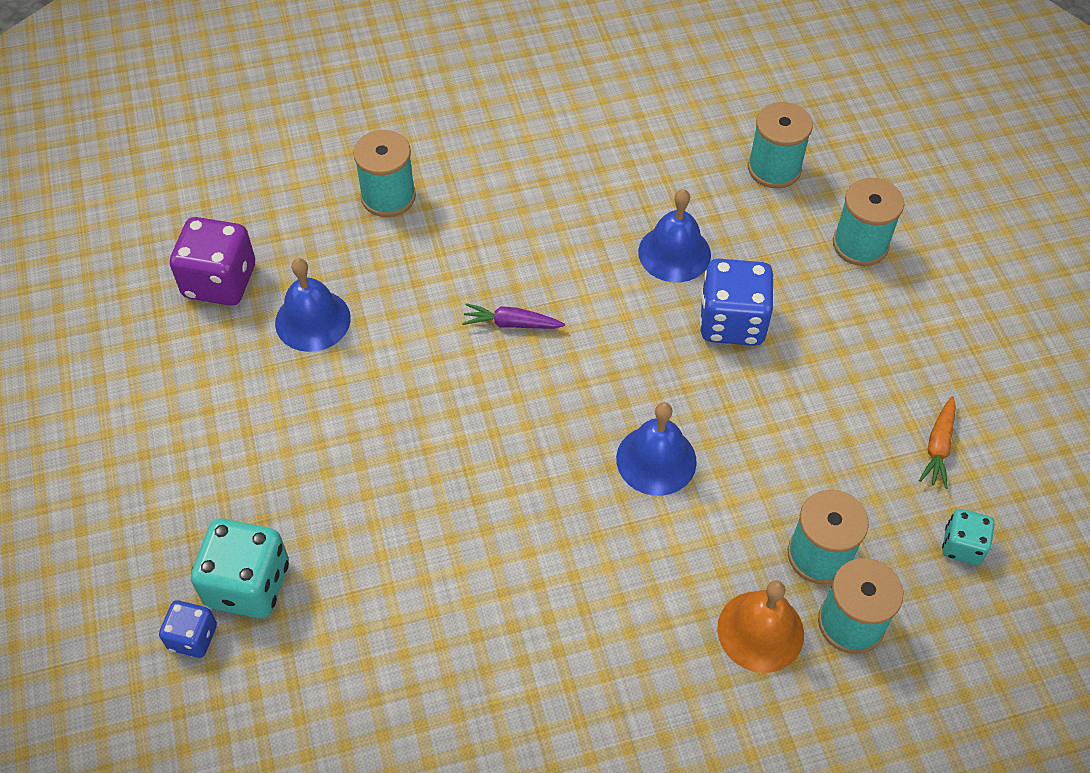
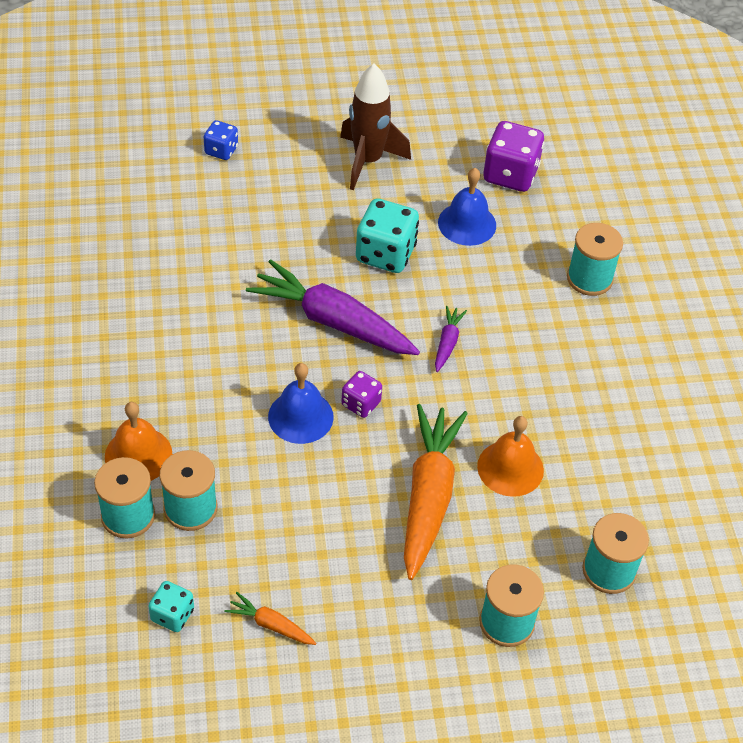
camera: 95 degrees right, 5 degrees down
(204, 442) = (368, 161): none -> brown rocket
(248, 584) = (252, 177): turquoise dice -> turquoise dice (385, 254)
(500, 446) = (333, 321): none -> purple carrot
(622, 400) = (361, 403): none -> purple dice
(674, 253) = (510, 468): blue bell -> orange bell
(732, 322) = (428, 496): blue dice -> orange carrot

